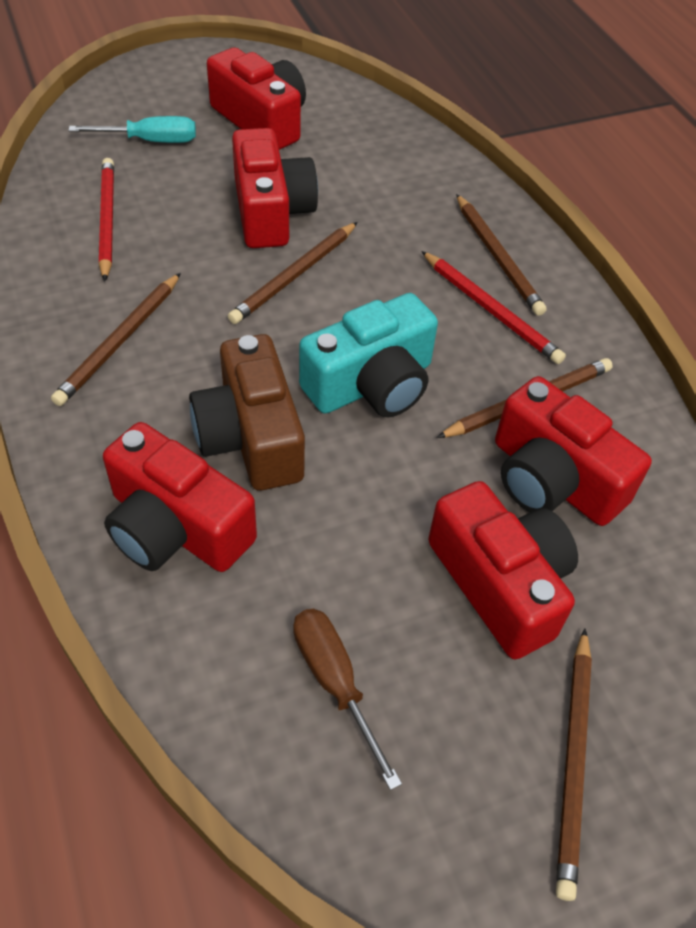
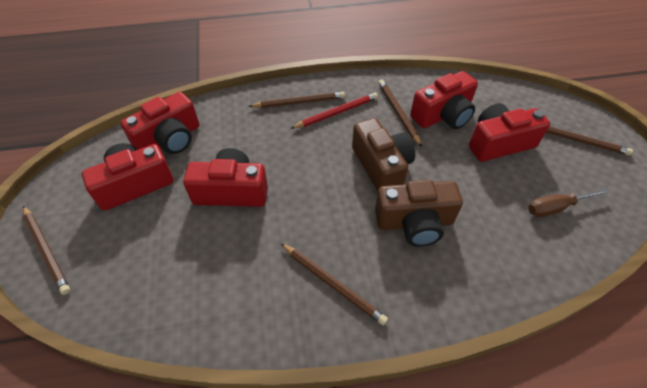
camera: 75 degrees left, 0 degrees up
(107, 220) = (208, 286): red pencil -> none
(150, 141) = (126, 253): turquoise screwdriver -> none
(176, 527) = (476, 263): red camera -> red camera (170, 139)
(294, 276) = (293, 187): brown pencil -> brown pencil (46, 250)
(371, 384) = (381, 166): turquoise camera -> brown camera

